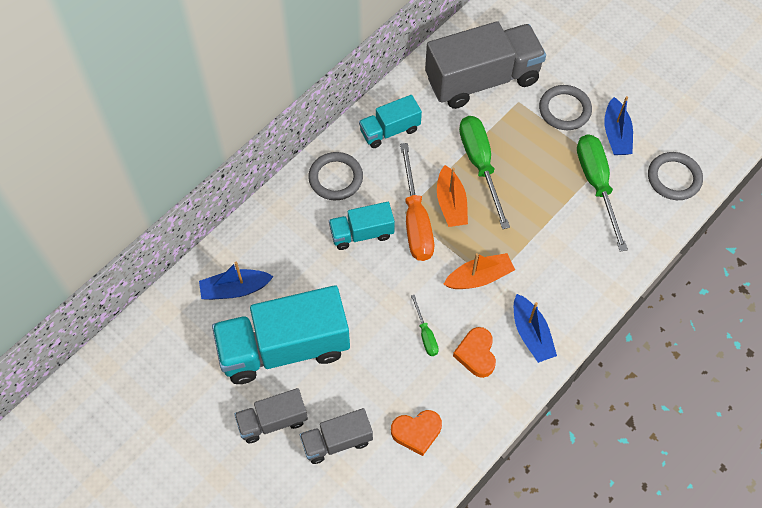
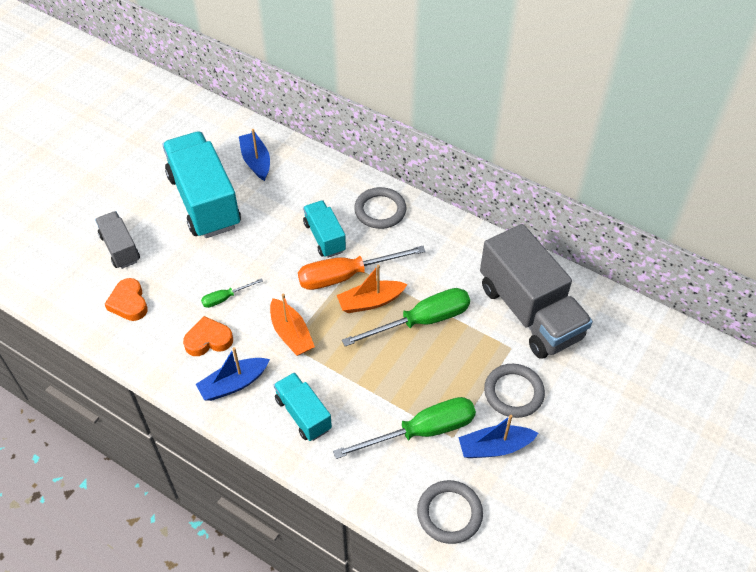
camera: 80 degrees right, 10 degrees down
(273, 421) = (137, 204): grey truck -> none
(390, 130) = (444, 243): turquoise truck -> turquoise truck (303, 414)

